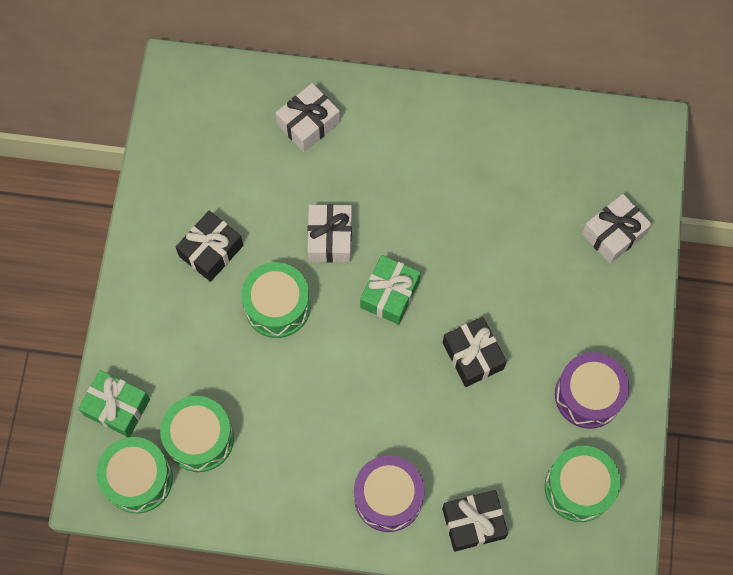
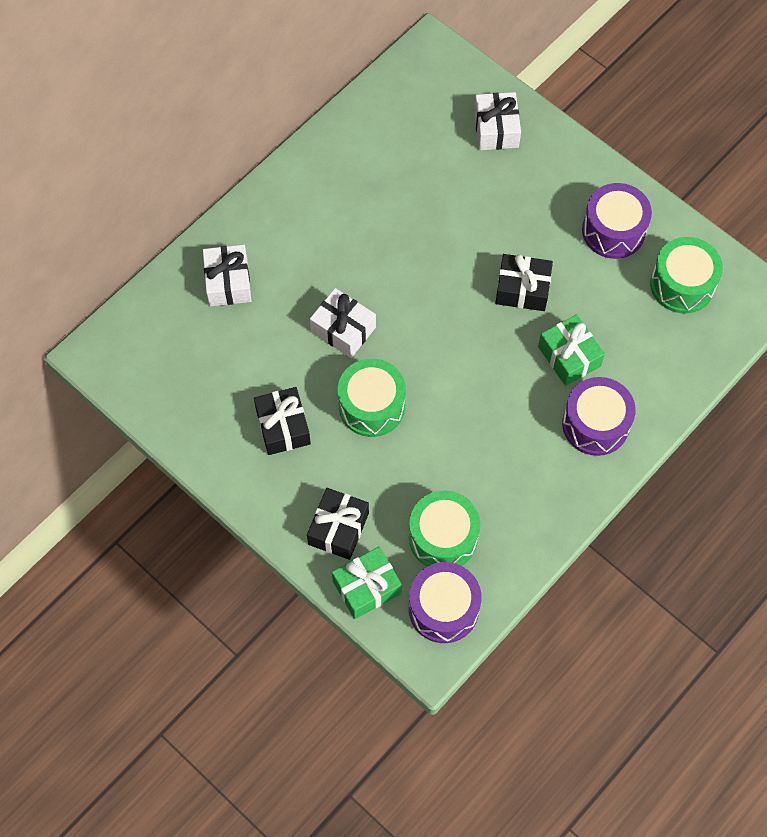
camera: 55 degrees left, 5 degrees down
(138, 479) = (443, 608): green drum -> purple drum
(390, 294) = (426, 316): green gift -> green gift (569, 356)
(473, 523) = (659, 376): black gift -> black gift (338, 528)

